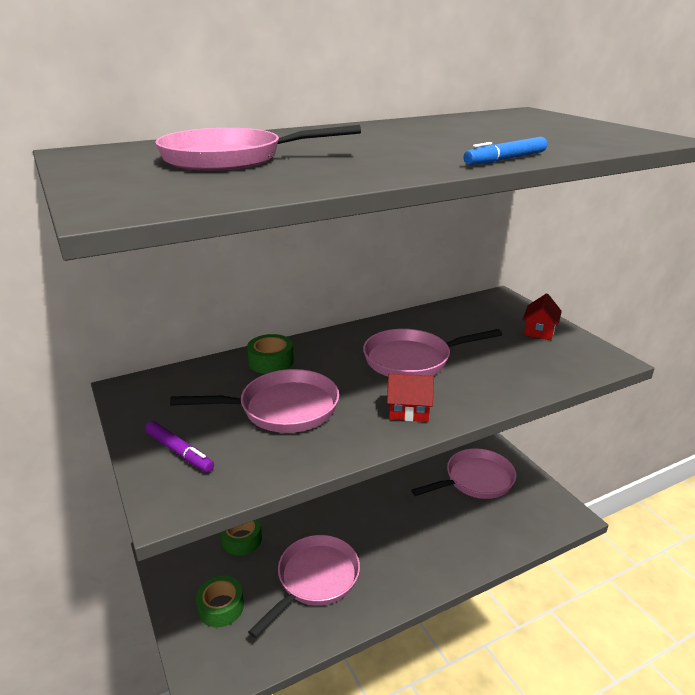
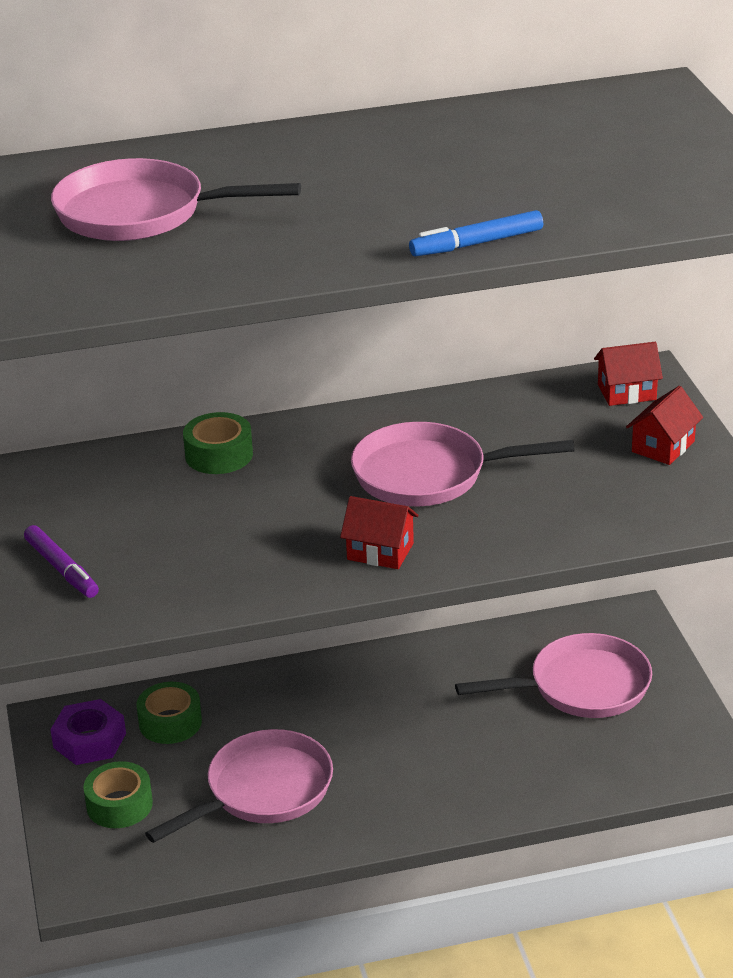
camera: 15 degrees right, 5 degrees up
(191, 561) = (89, 740): none -> purple nut
(282, 409) = (210, 528): pink pan -> none
(497, 306) = (627, 392): none -> red house

